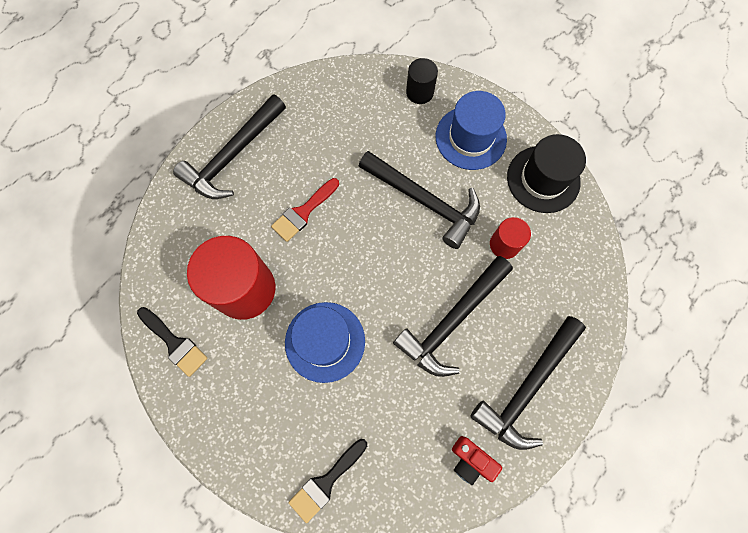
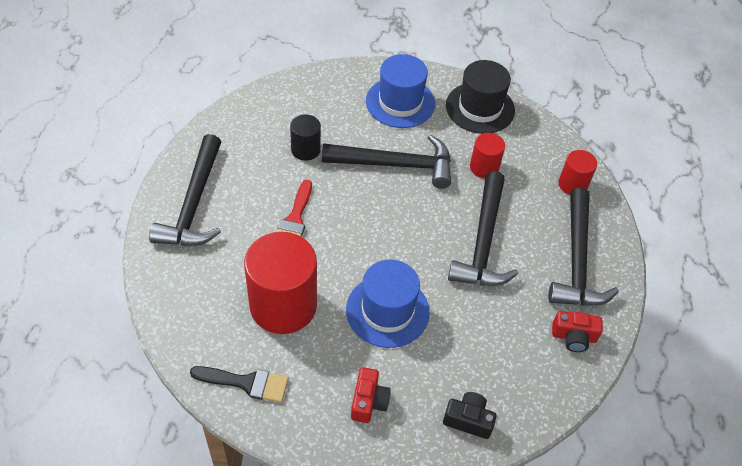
camera: 35 degrees left, 20 degrees down
(257, 416) = (368, 401): none -> red camera
(326, 482) = (468, 420): black brush -> black camera
(419, 92) = (332, 86): black cylinder -> black cylinder (305, 149)
(579, 306) = (573, 184): none -> red cylinder

